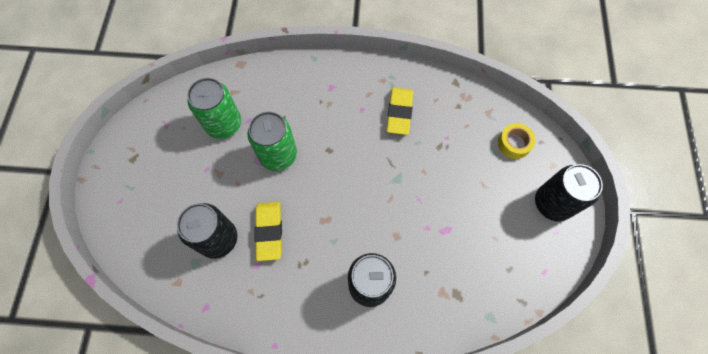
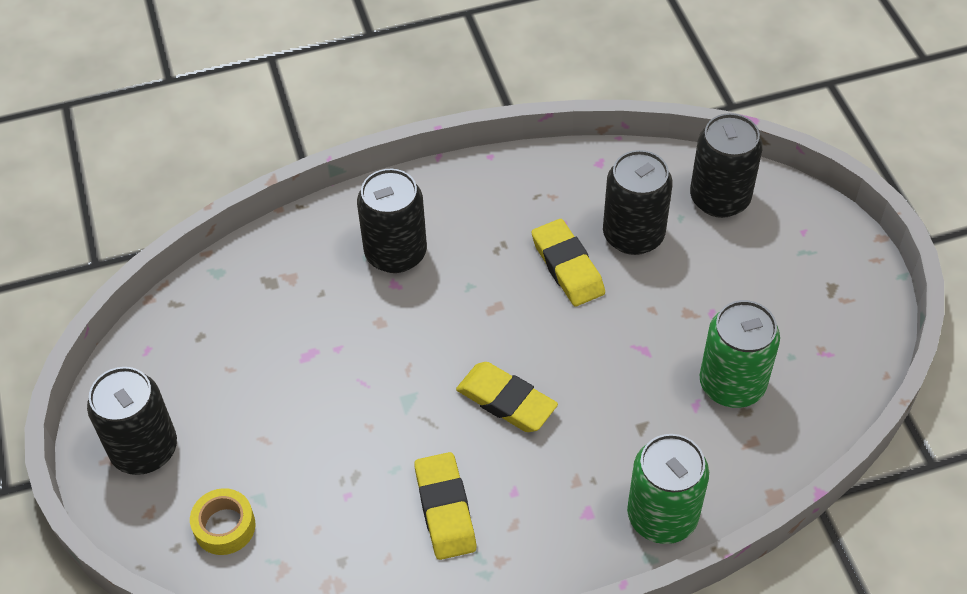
camera: 160 degrees right, 15 degrees down
(150, 245) = (719, 198): none -> black can
(278, 155) = (615, 369): green can -> green can (662, 516)
(344, 158) = (506, 401): none -> yellow eraser

